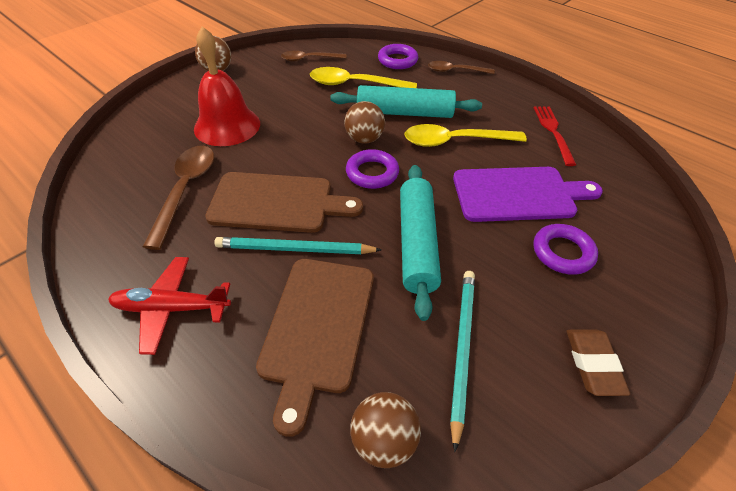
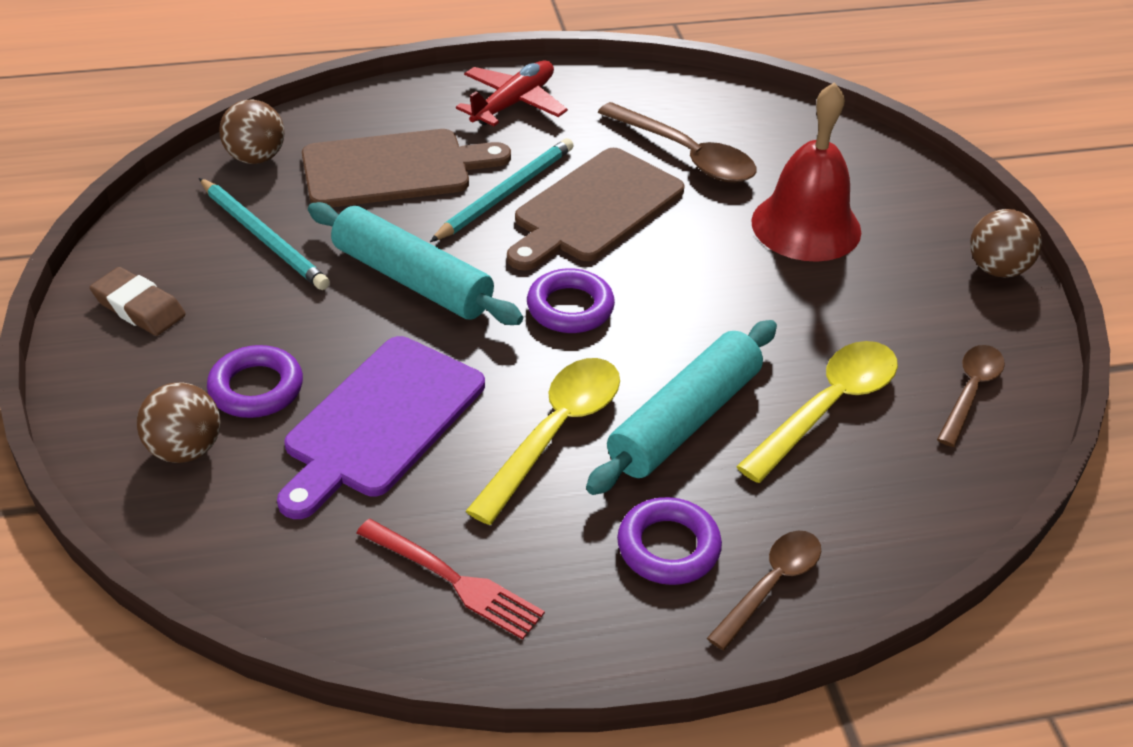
camera: 125 degrees right, 5 degrees down
(317, 327) = (394, 169): brown cutting board -> brown cutting board turned 120 degrees clockwise
(364, 139) = (653, 338): brown ball -> brown ball (185, 449)
(397, 60) = (881, 517): purple ring -> purple ring (668, 547)

